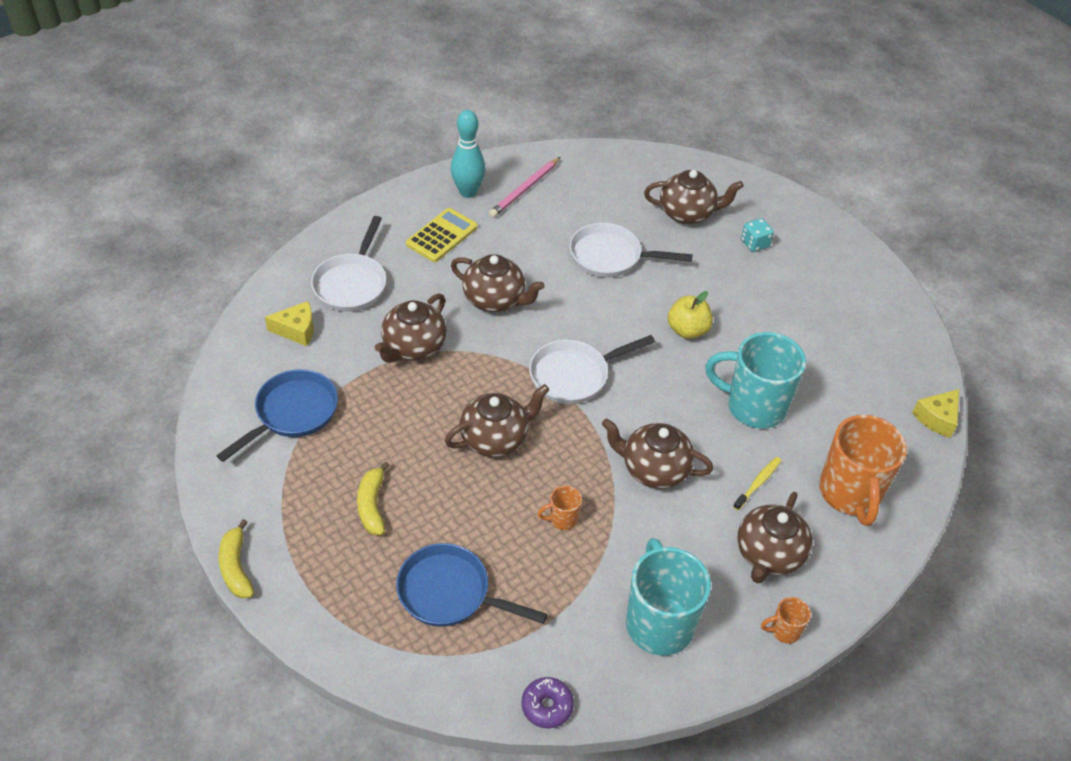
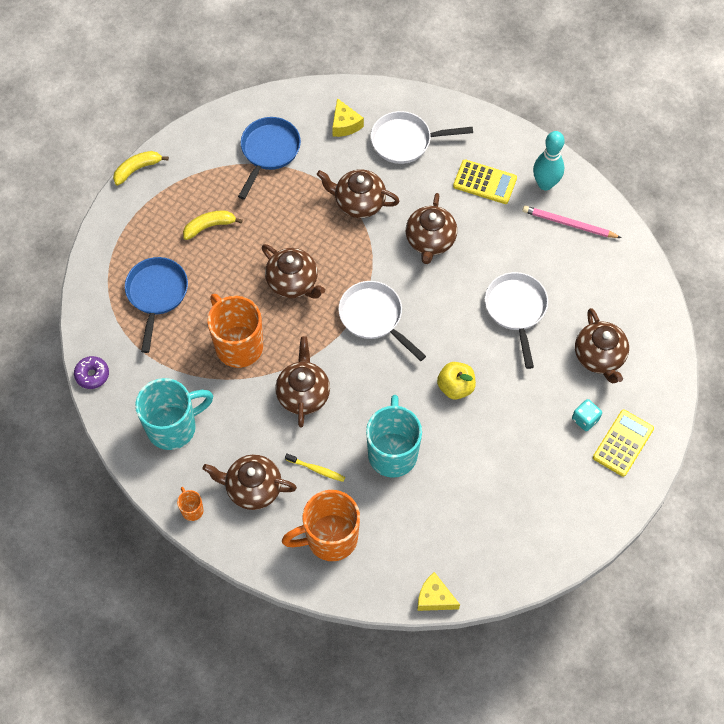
camera: 75 degrees right, 15 degrees up
(292, 413) = (269, 151): blue pan -> blue pan turned 90 degrees counterclockwise
(562, 519) = (238, 345): orange mug -> orange mug, size x2.29
(788, 225) = (623, 443): none -> yellow calculator

